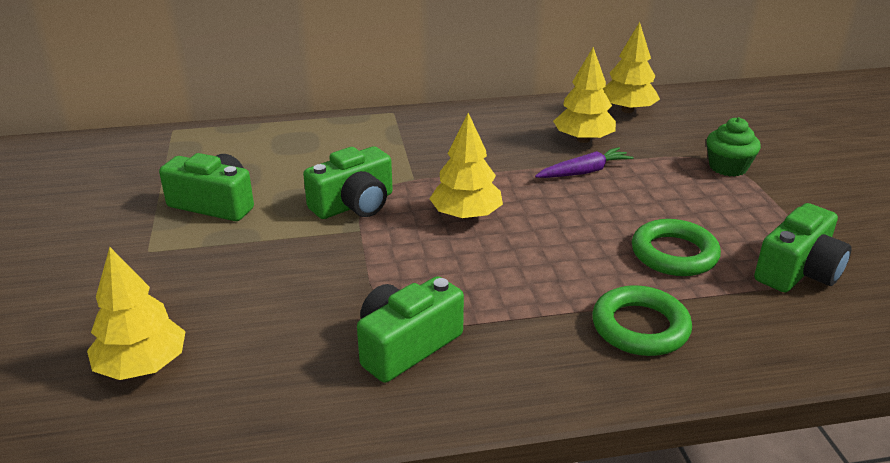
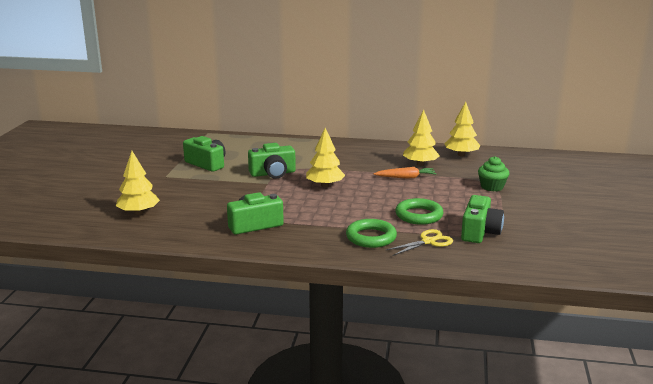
camera: 20 degrees right, 10 degrees down
(584, 172) = (406, 177): purple carrot -> orange carrot
(741, 314) = (428, 242): none -> yellow scissors
(798, 271) = (479, 232): green camera -> green camera turned 45 degrees counterclockwise

